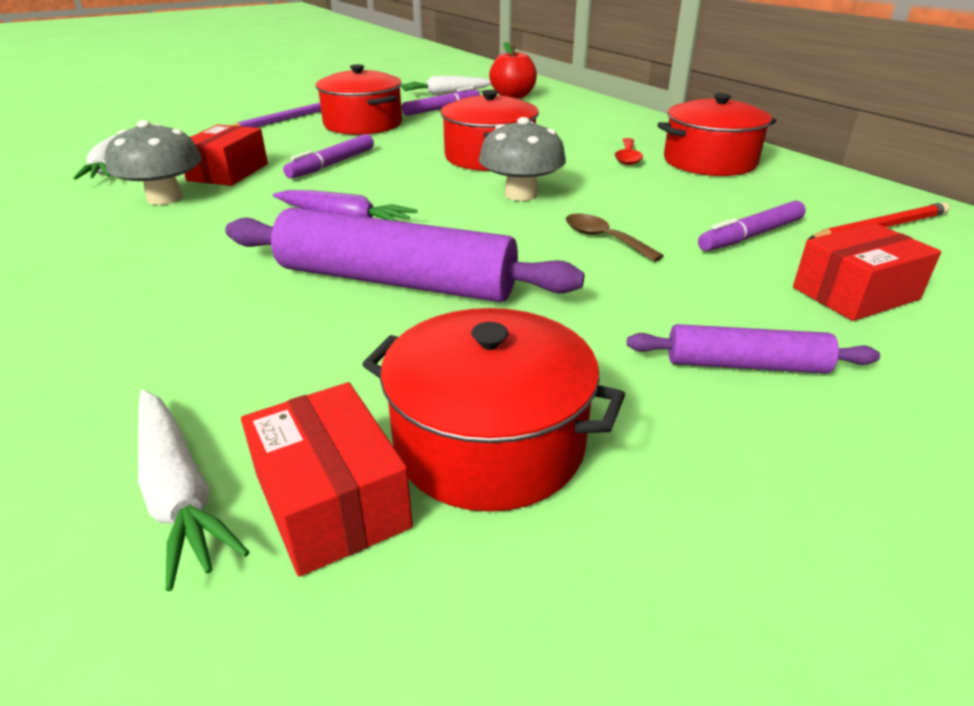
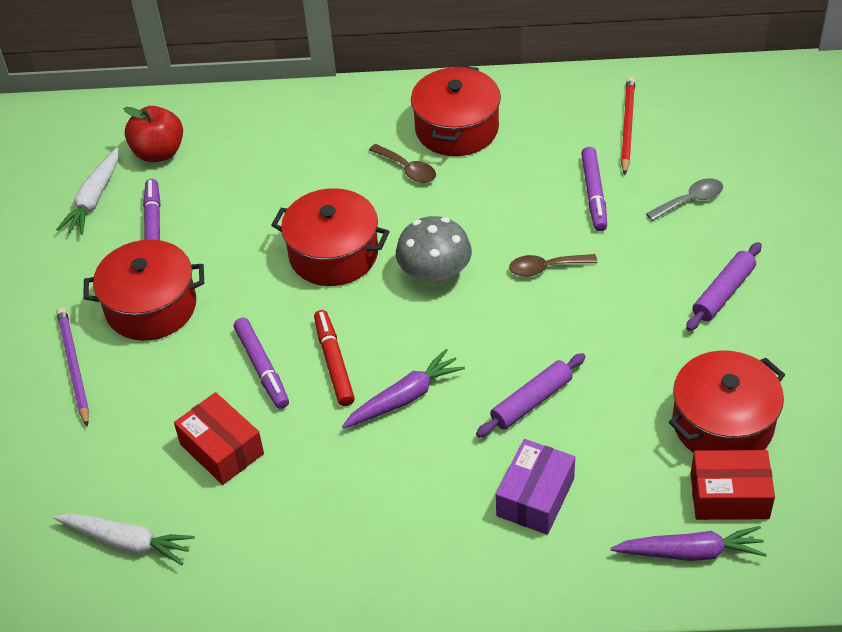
camera: 55 degrees left, 15 degrees up
(165, 198) = (260, 507): grey mushroom -> none
(178, 492) = (690, 552): white carrot -> purple carrot
(240, 322) = (535, 497): none -> purple box
(363, 185) = (334, 362): none -> red marker
(396, 281) = (531, 401): purple rolling pin -> purple rolling pin, size x0.53
(627, 157) = (407, 169): red spoon -> brown spoon
(855, 293) = (690, 200): red box -> grey spoon

